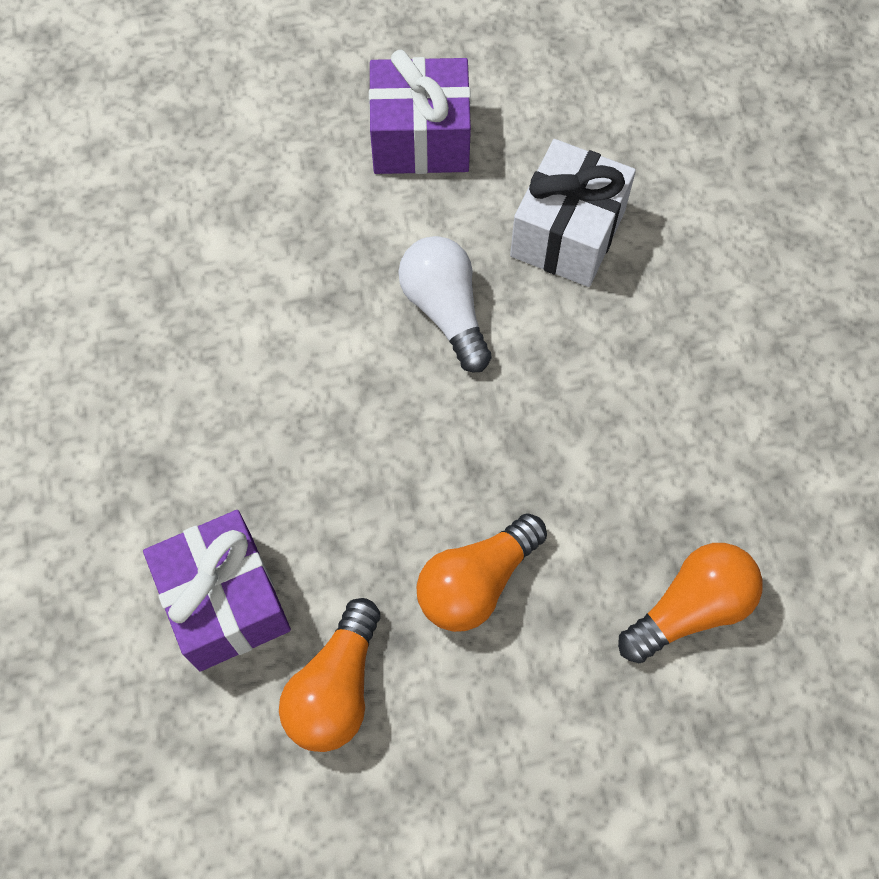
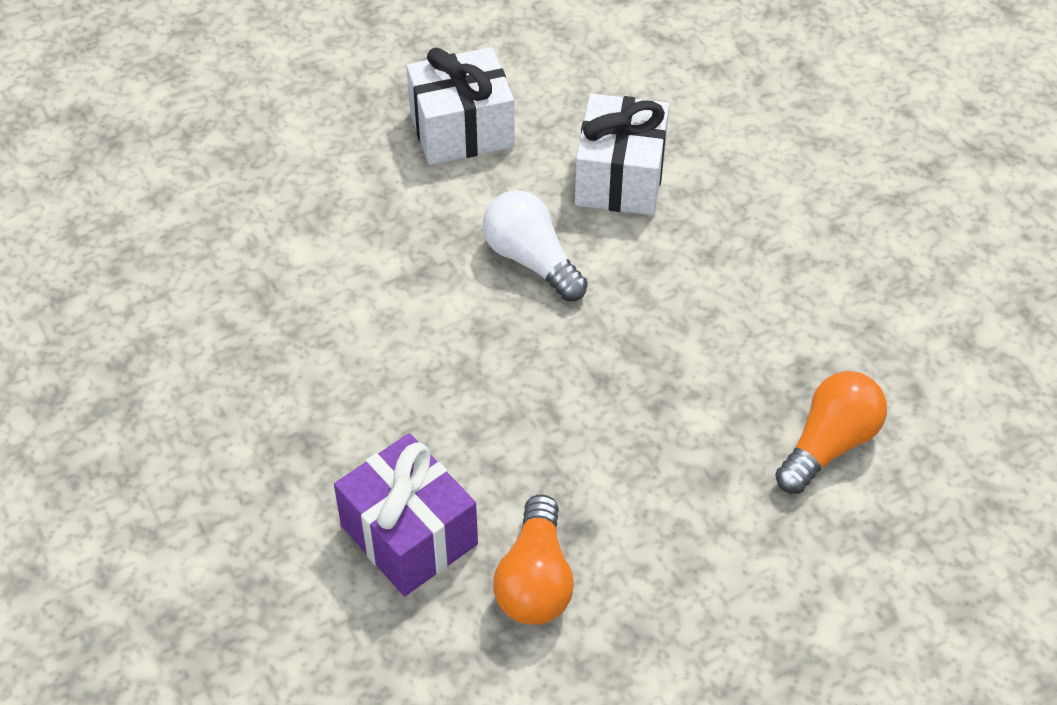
camera: 15 degrees left, 15 degrees down
(420, 139) = (461, 130): purple gift -> white gift
(476, 582) = (633, 467): orange light bulb -> none

